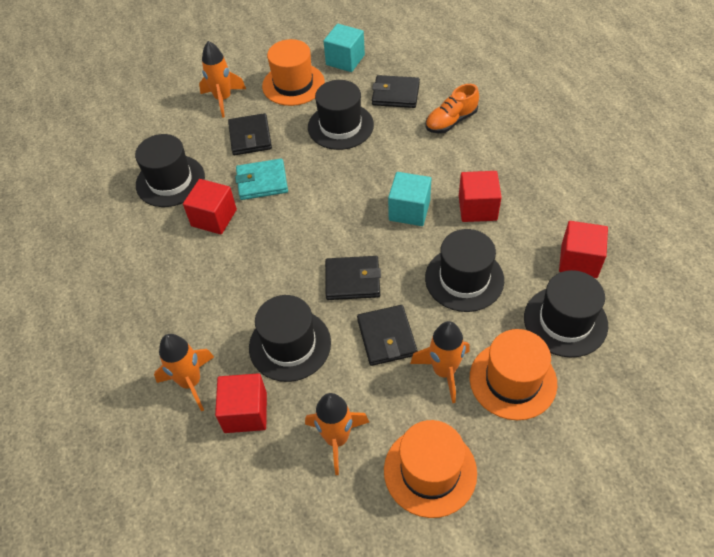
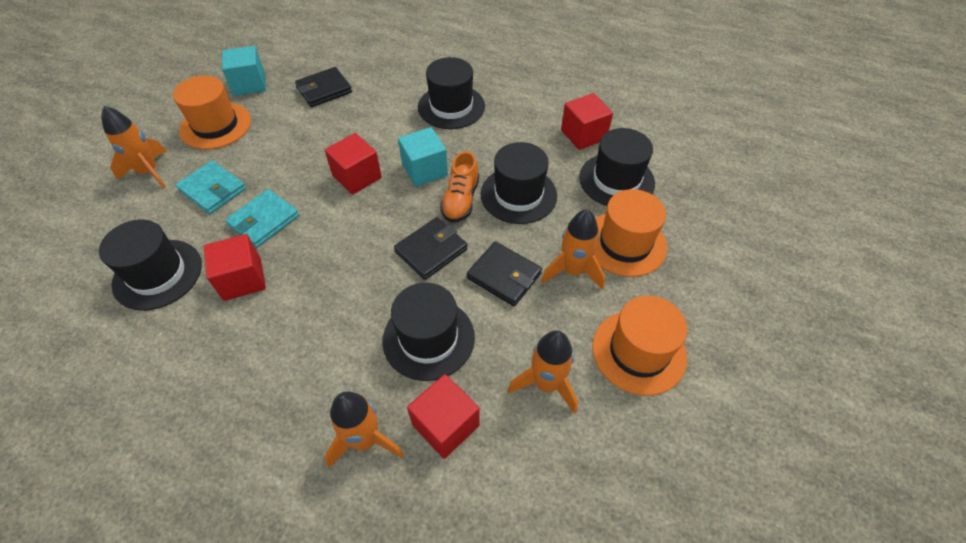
camera: 45 degrees left, 0 degrees up
(250, 137) = (213, 190): black wallet -> turquoise wallet
(340, 126) = (297, 137): black hat -> black hat (451, 107)
(451, 121) = (392, 88): orange shoe -> orange shoe (461, 200)
(477, 208) = (476, 139): red cube -> red cube (357, 177)

